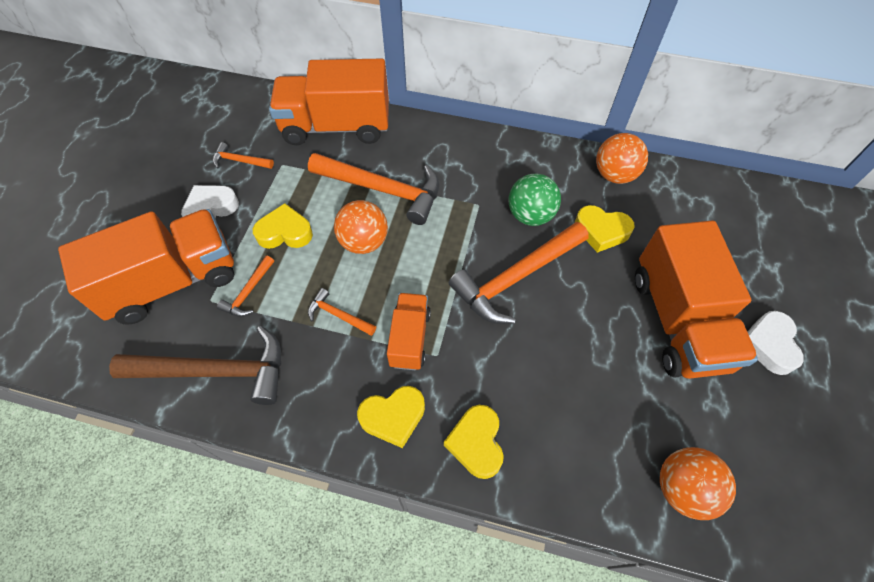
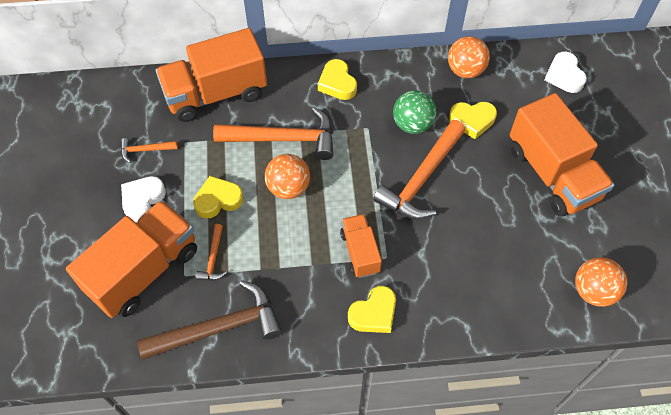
camera: 20 degrees left, 0 degrees up
(338, 315) = (296, 253): orange hammer -> none
(476, 443) = (442, 310): yellow heart -> yellow heart (337, 83)
(769, 344) = (620, 171): white heart -> white heart (564, 76)

